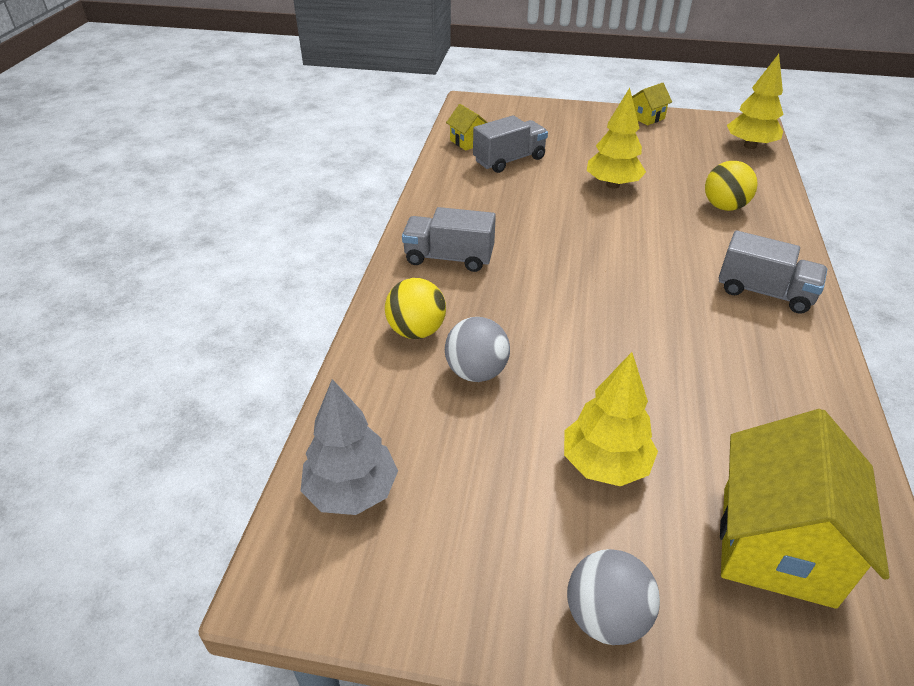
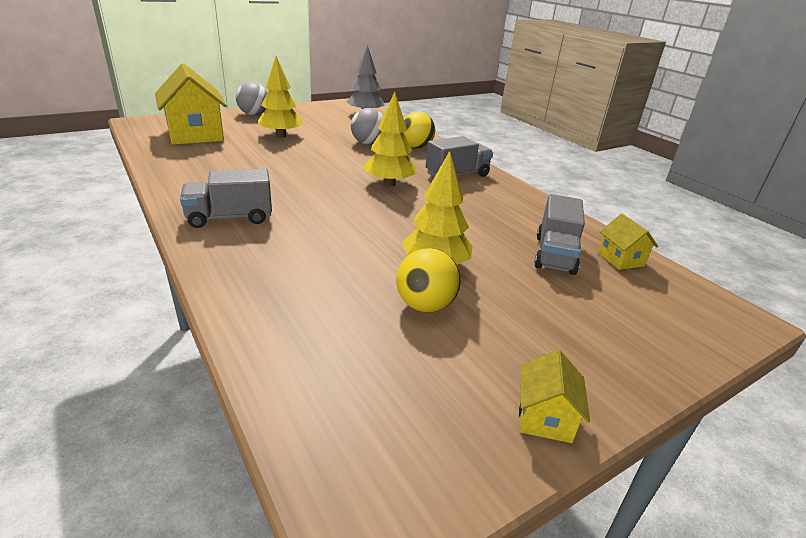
camera: 135 degrees right, 10 degrees down
(468, 142) = (620, 259): yellow house -> yellow house turned 60 degrees clockwise
(724, 207) = (305, 284): yellow ball -> yellow ball (425, 305)
(750, 146) = (333, 429): yellow tree -> yellow tree (389, 184)

